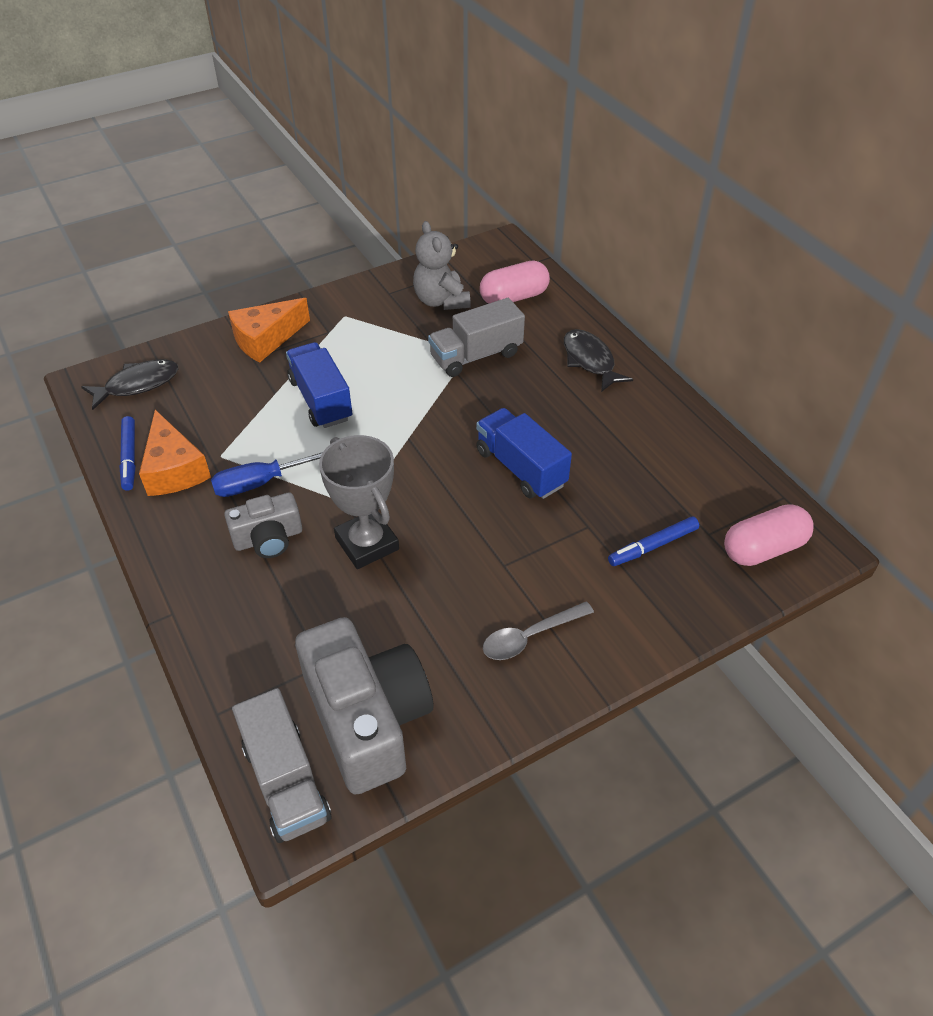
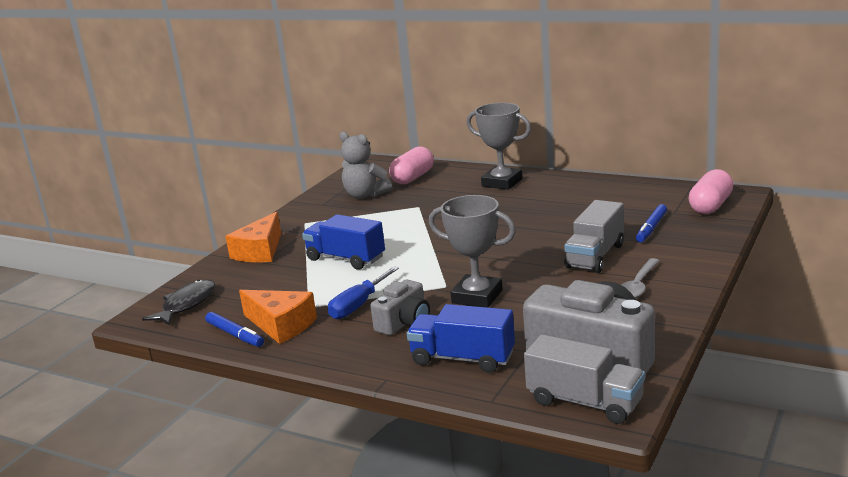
camera: 30 degrees left, 25 degrees down
(476, 356) = (425, 206): grey truck -> grey truck (595, 256)
(520, 468) = (527, 233): blue truck -> blue truck (463, 359)
(589, 361) = (502, 183): black fish -> grey trophy

